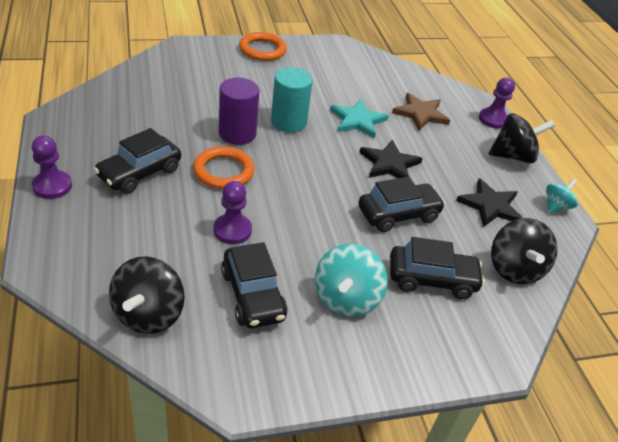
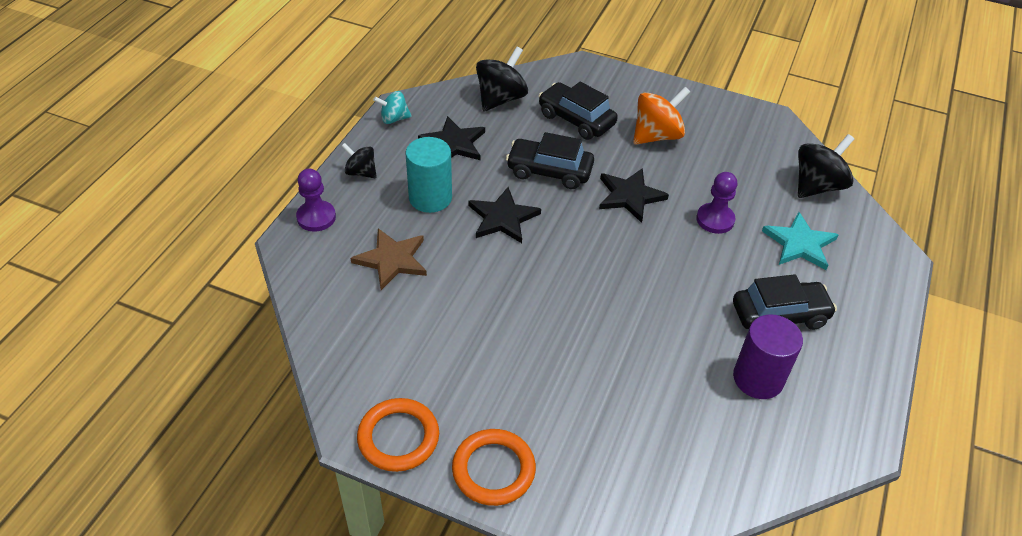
camera: 140 degrees left, 5 degrees up
(52, 186) = (877, 336): purple pawn -> none
(224, 171) = (687, 281): orange ring -> orange ring (398, 437)
(237, 133) = (641, 323): purple cylinder -> purple cylinder (758, 378)
(253, 295) = (729, 166): black car -> none
(288, 122) = (566, 315): turquoise cylinder -> turquoise cylinder (430, 198)
(318, 221) = (629, 196): none -> black star
(346, 298) = (657, 135): turquoise spinning top -> orange spinning top
(357, 120) = (480, 282): turquoise star -> turquoise star (799, 244)
(513, 156) = (361, 172): black spinning top -> black spinning top, size x0.59

